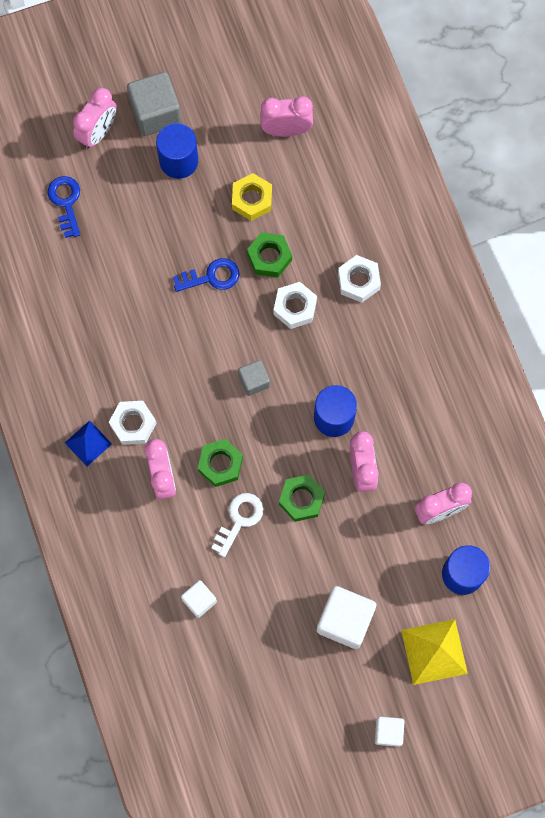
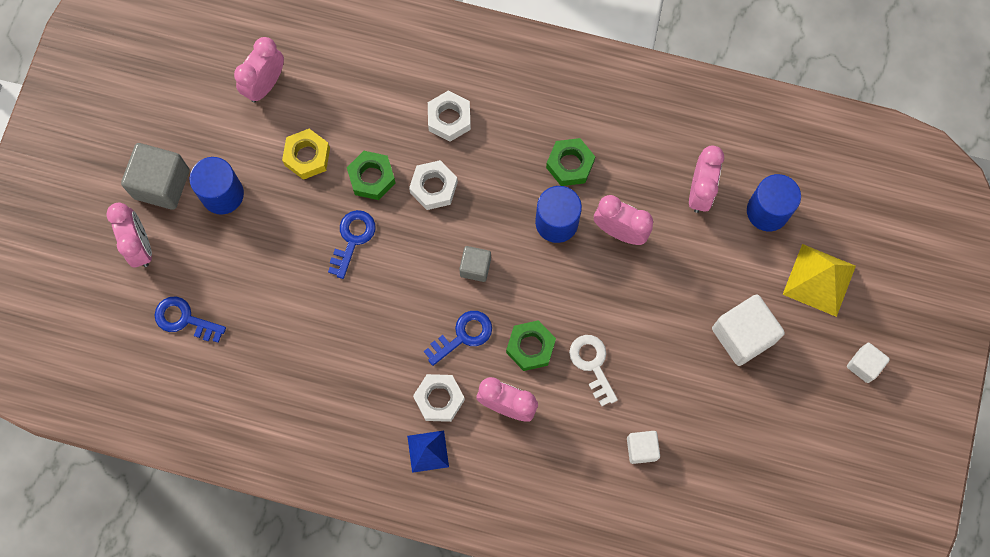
camera: 55 degrees left, 0 degrees up
(194, 408) = (463, 335): none -> blue key
(301, 499) = (611, 299): green nut -> green nut (570, 164)

